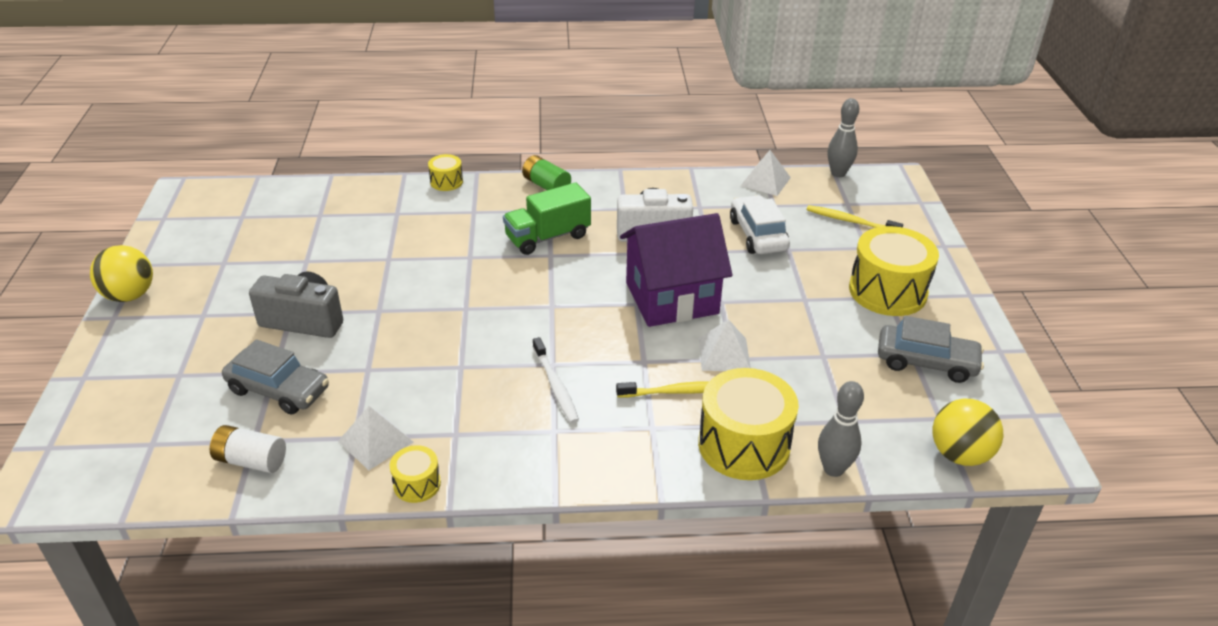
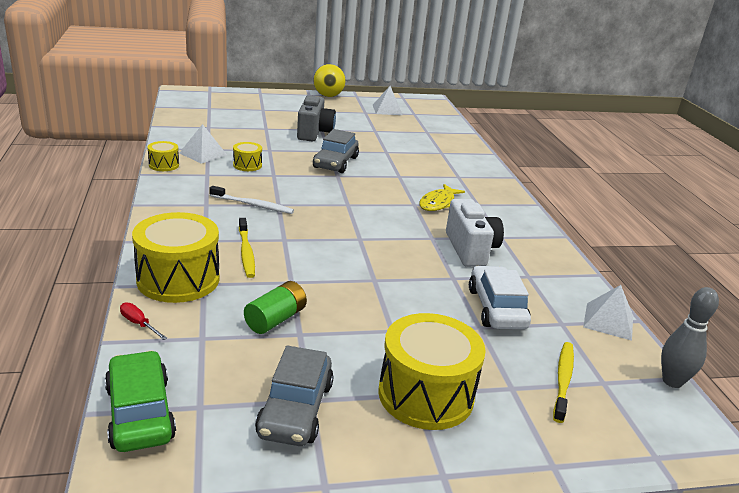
camera: 80 degrees right, 10 degrees down
(251, 460) = (192, 127): white battery -> none
(278, 390) = (250, 130): grey car -> grey car (335, 162)
(446, 182) = (492, 167): yellow drum -> yellow drum (247, 165)
(546, 186) = (513, 203): green battery -> green battery (275, 319)
(548, 237) = (438, 203): green truck -> yellow fish
(555, 386) = (253, 205): white toothbrush -> white toothbrush turned 135 degrees counterclockwise
(672, 298) = (372, 255): purple house -> none
(724, 354) = (297, 277): white pyramid -> white pyramid (387, 110)
(758, 235) = (496, 308): white car -> white car turned 75 degrees counterclockwise
(833, 469) = (139, 324): grey bowling pin -> red screwdriver
(959, 454) = (140, 412): yellow ball -> green car

